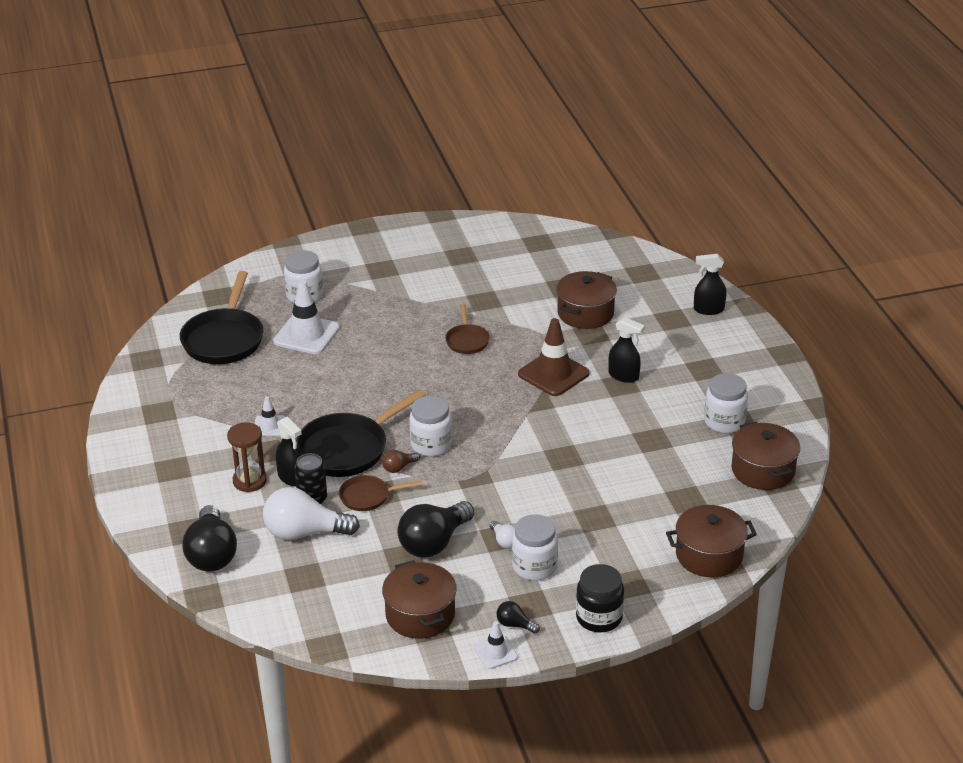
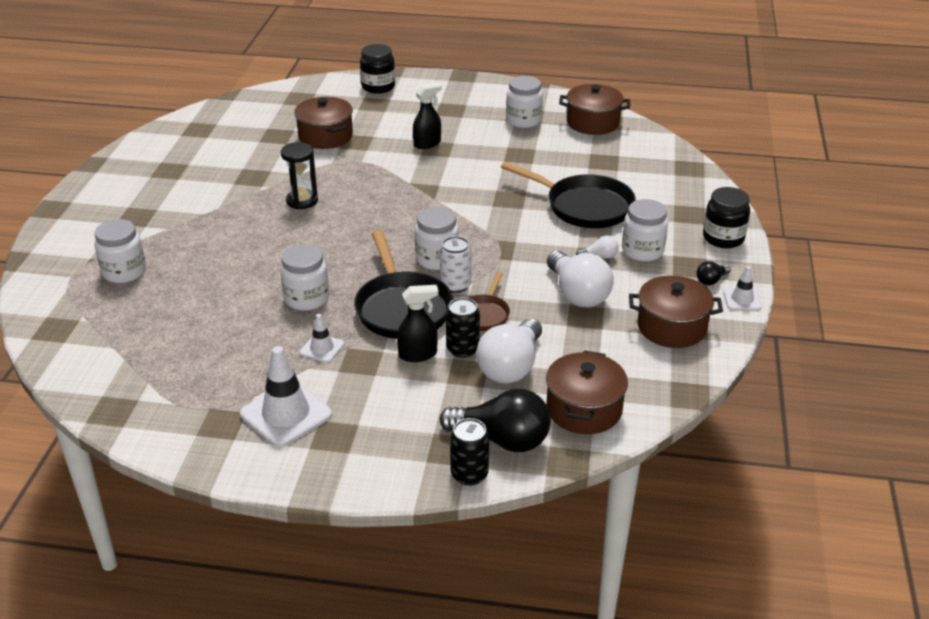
camera: 65 degrees left, 0 degrees up
(163, 549) = (469, 474): none -> black can
(224, 339) = (139, 343): black pan -> black pan (584, 207)
(249, 481) = (401, 384): brown hourglass -> none
(306, 335) = (193, 287): white traffic cone -> white traffic cone (286, 414)
(328, 395) = (306, 299): none -> white jar
(399, 467) = (455, 285): brown light bulb -> white can
(434, 543) = (577, 294): black light bulb -> white light bulb
(467, 340) = (302, 201): brown pan -> black hourglass
(553, 374) = (393, 173): brown traffic cone -> none
(708, 309) = (378, 87): black spray bottle -> black jar
(709, 555) = (676, 171): brown pot -> brown pot (584, 409)

